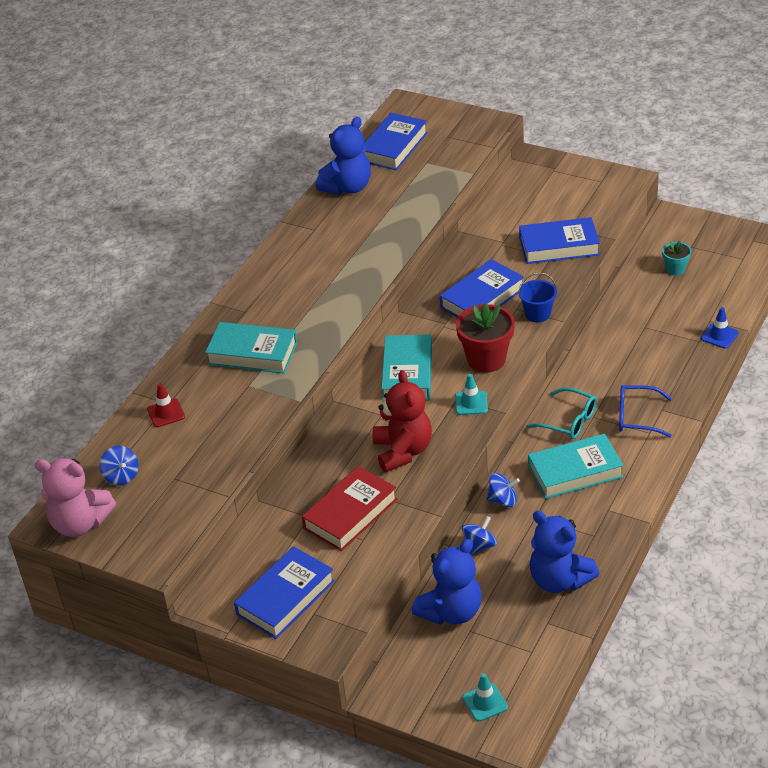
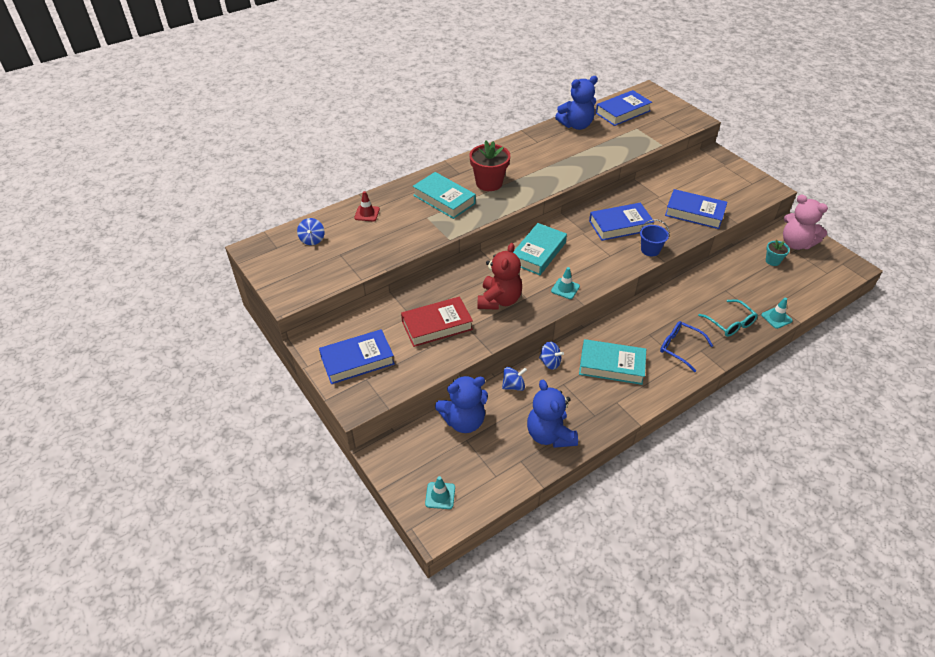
camera: 25 degrees right, 5 degrees up
(80, 523) = (267, 257): pink teddy bear -> pink teddy bear (795, 243)
(486, 359) = (595, 265): red flower pot -> red flower pot (489, 183)
(569, 421) = (630, 330): turquoise glasses -> turquoise glasses (730, 323)
(719, 336) = (776, 318): blue traffic cone -> turquoise traffic cone

